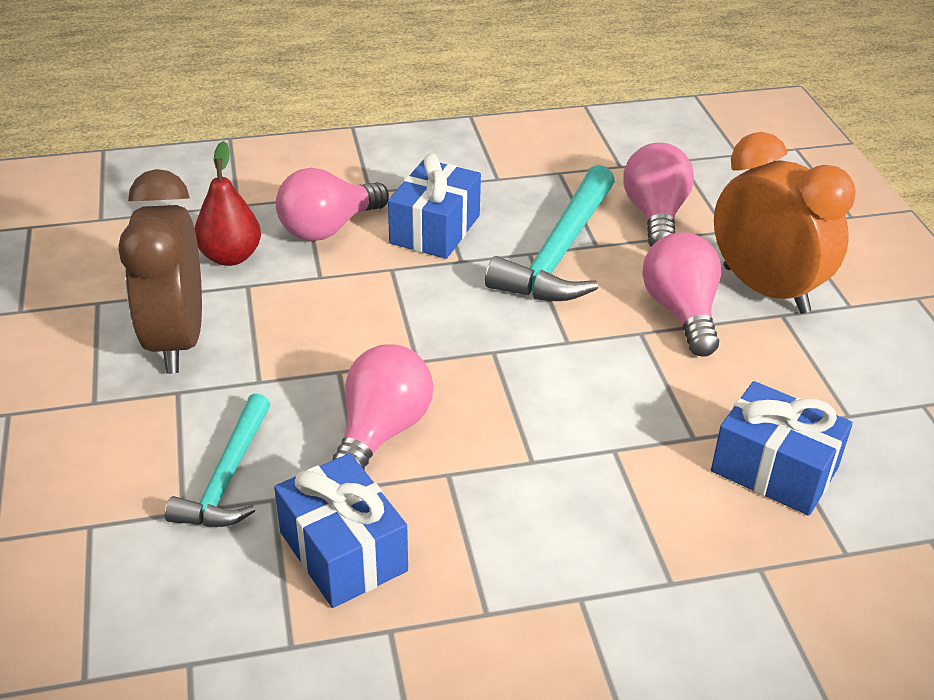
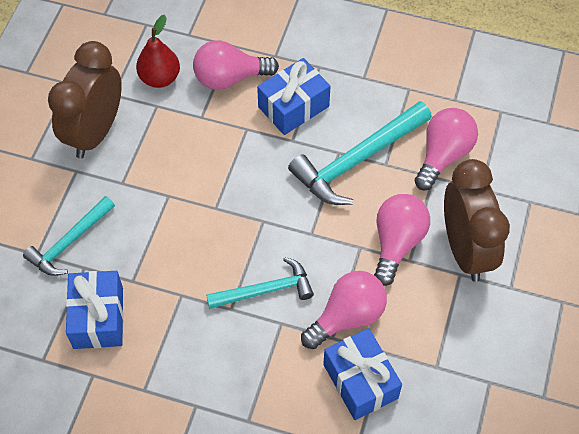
camera: 30 degrees right, 20 degrees up
(381, 432) = (164, 250): pink light bulb -> pink light bulb (347, 317)
(562, 421) = (266, 290): none -> turquoise hammer
(765, 290) = (465, 250): orange clock -> brown clock

